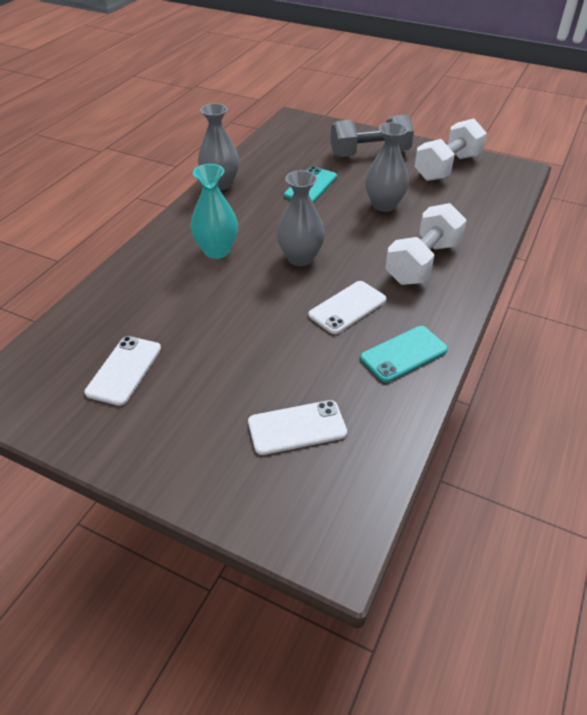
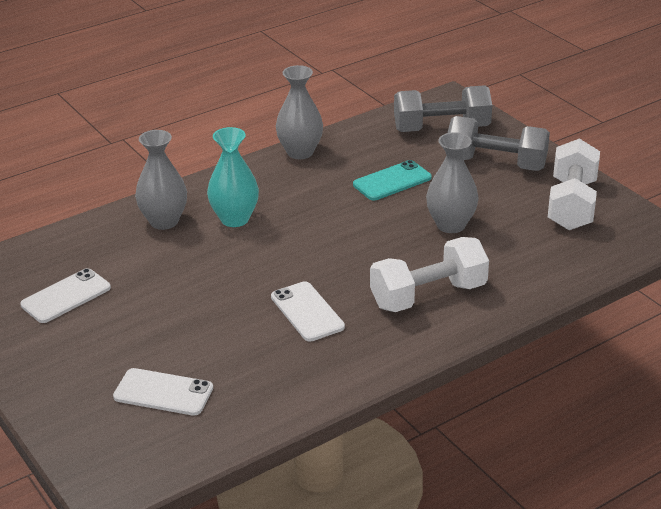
camera: 30 degrees right, 10 degrees down
(300, 258) = (308, 251): grey vase -> grey vase (164, 221)
(308, 140) = (441, 128): none -> grey dumbbell
(347, 307) = (307, 312): white phone -> white phone turned 75 degrees clockwise
(403, 354) = (317, 370): turquoise phone -> none
(447, 167) = (572, 204): white dumbbell -> white dumbbell turned 60 degrees counterclockwise

